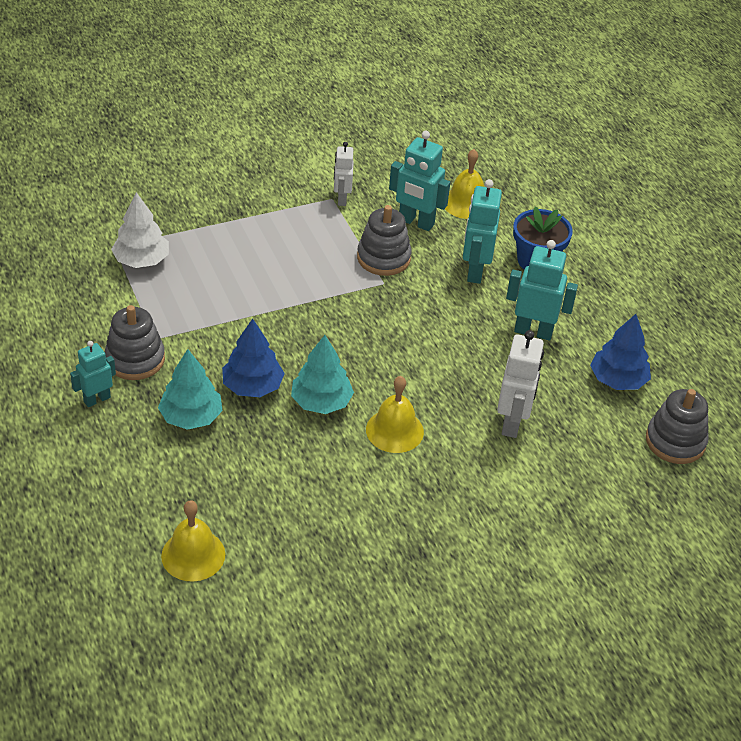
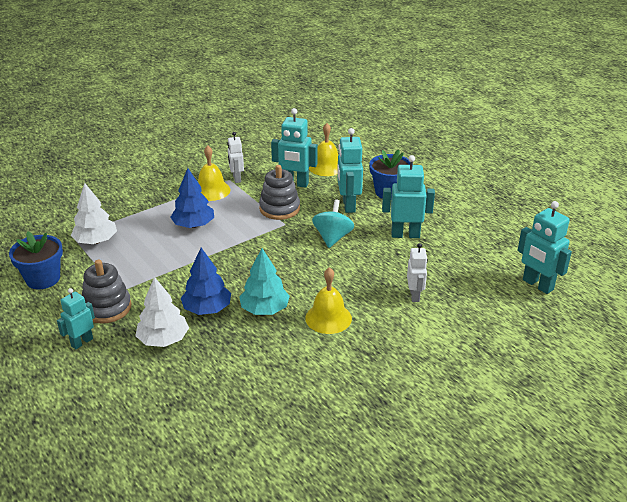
camera: 10 degrees left, 10 degrees down
(68, 302) = (43, 279): none -> blue flower pot
(191, 417) = (163, 339): turquoise tree -> white tree
(193, 555) = (194, 443): yellow bell -> yellow bell (211, 190)
(438, 316) = (332, 238): none -> turquoise spinning top
(512, 422) = (415, 295): white robot -> white robot, size x0.64
(617, 380) = (478, 254): blue tree -> blue tree (193, 225)
(675, 441) = (537, 285): grey stacking toy -> turquoise robot

